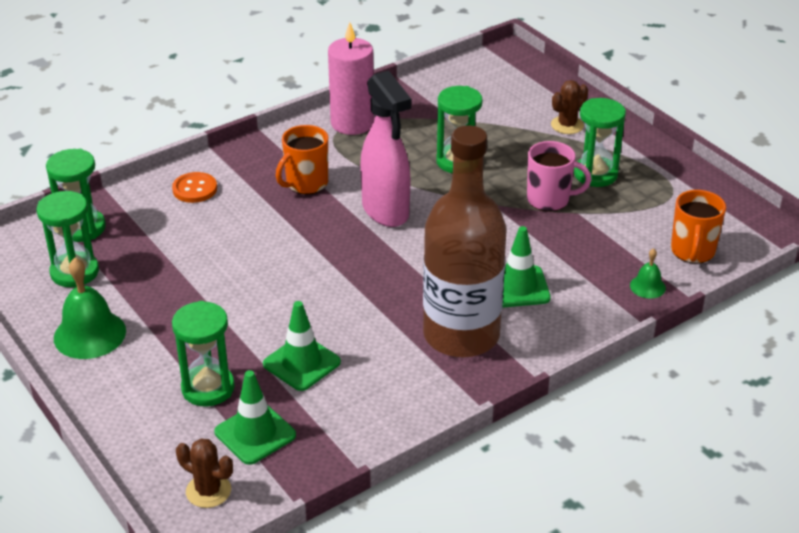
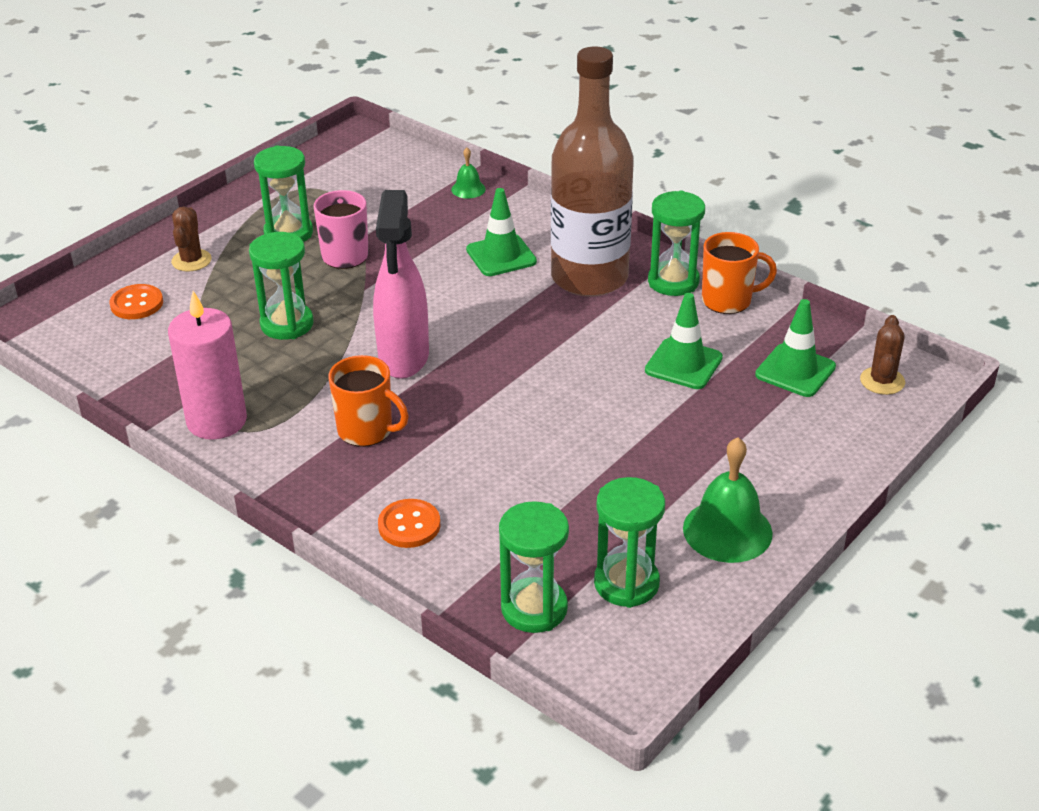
camera: 105 degrees left, 0 degrees up
(208, 388) = (755, 416): green hourglass -> green hourglass (673, 281)
(386, 211) = (403, 358): pink spray bottle -> pink spray bottle turned 135 degrees clockwise
(514, 99) = (137, 304): none -> orange button
(567, 125) = (191, 260): brown cactus -> brown cactus turned 60 degrees clockwise
(692, 252) = (405, 171): orange mug -> orange mug (728, 301)

